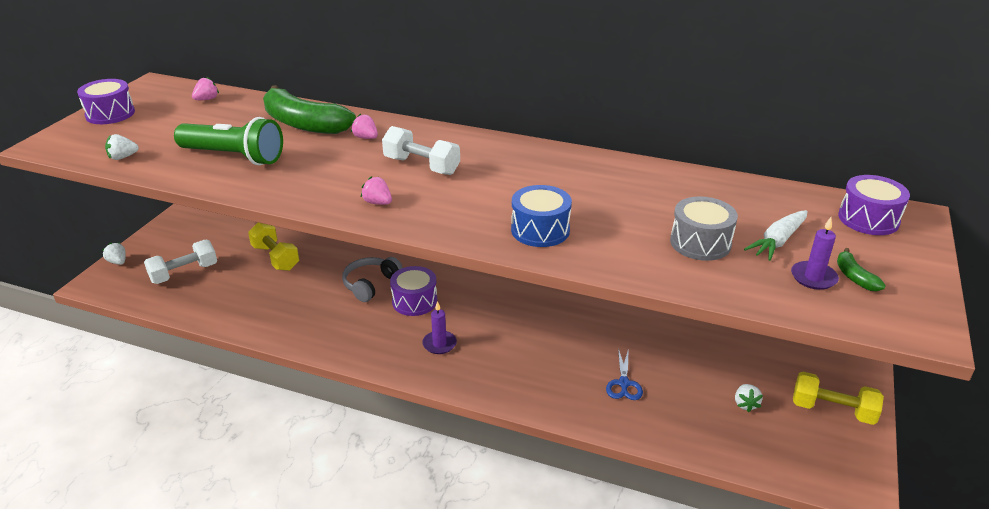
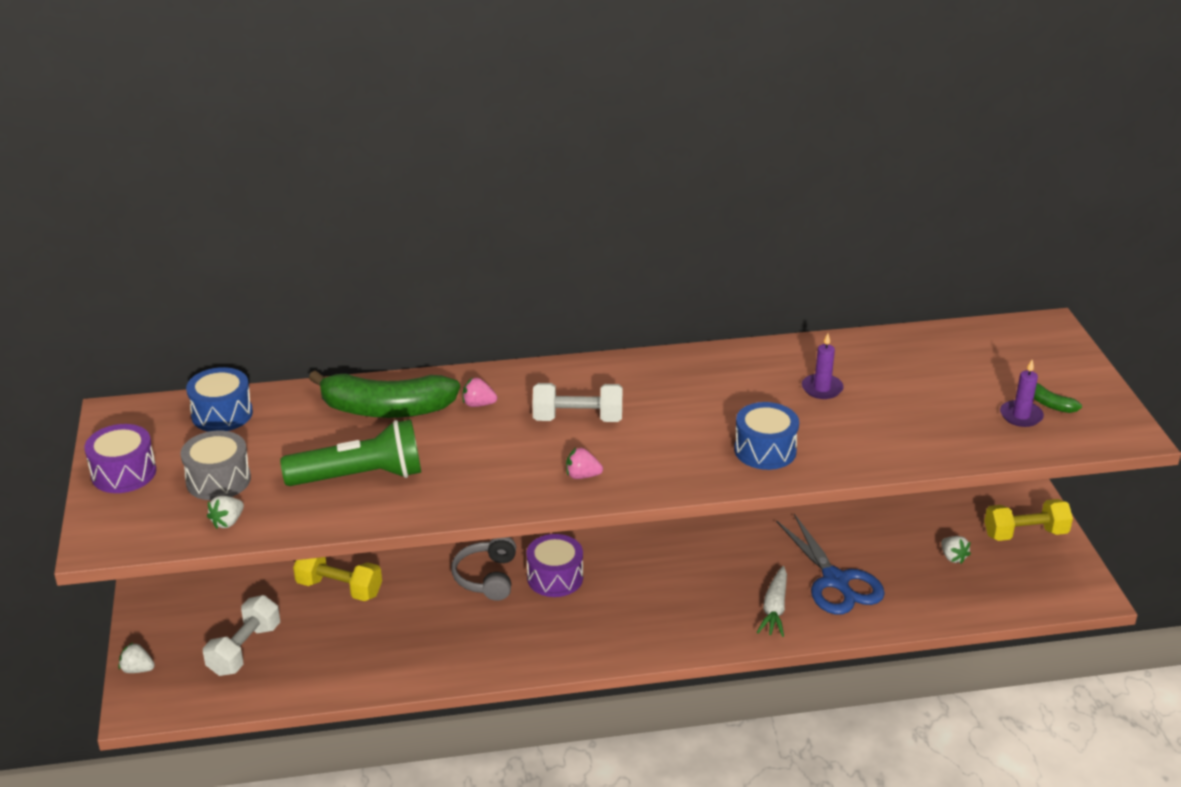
camera: 30 degrees left, 0 degrees up
(207, 99) = (222, 414): pink strawberry -> blue drum
(439, 344) = (626, 613): purple candle -> purple candle (822, 388)
(624, 383) = (835, 581): blue scissors -> blue scissors, size x1.85
(700, 243) = (909, 414): grey drum -> grey drum (218, 480)
(777, 241) = (968, 390): white carrot -> white carrot (774, 609)
(868, 219) = (1019, 342): purple drum -> none

